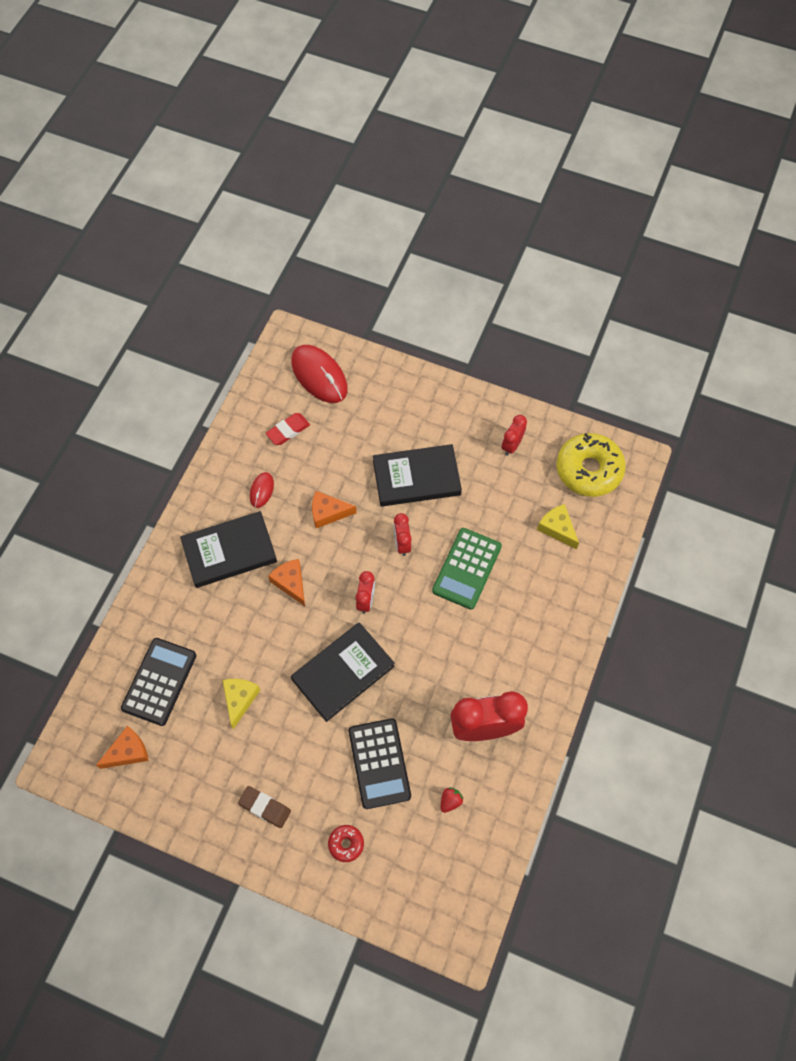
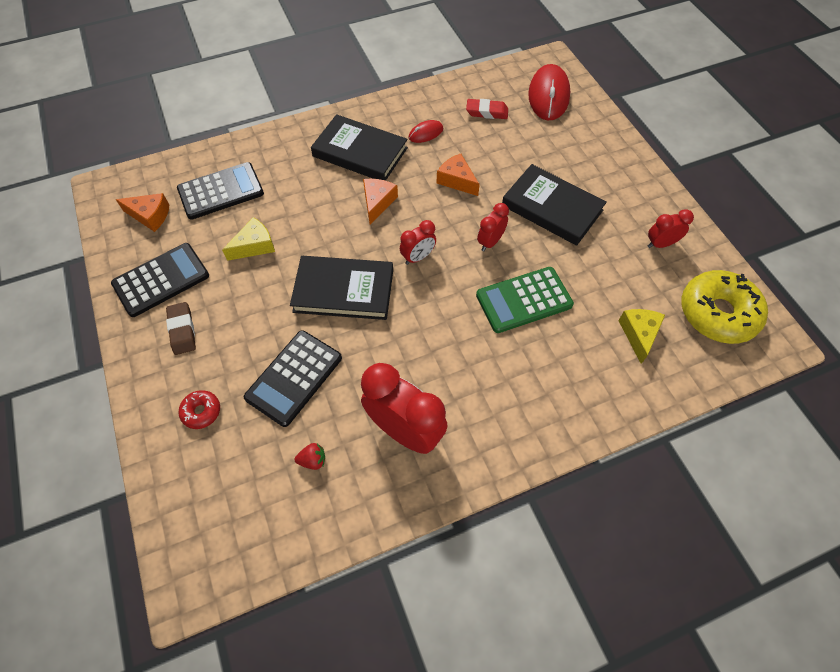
camera: 45 degrees right, 5 degrees down
(202, 789) = (161, 280): none -> black calculator

